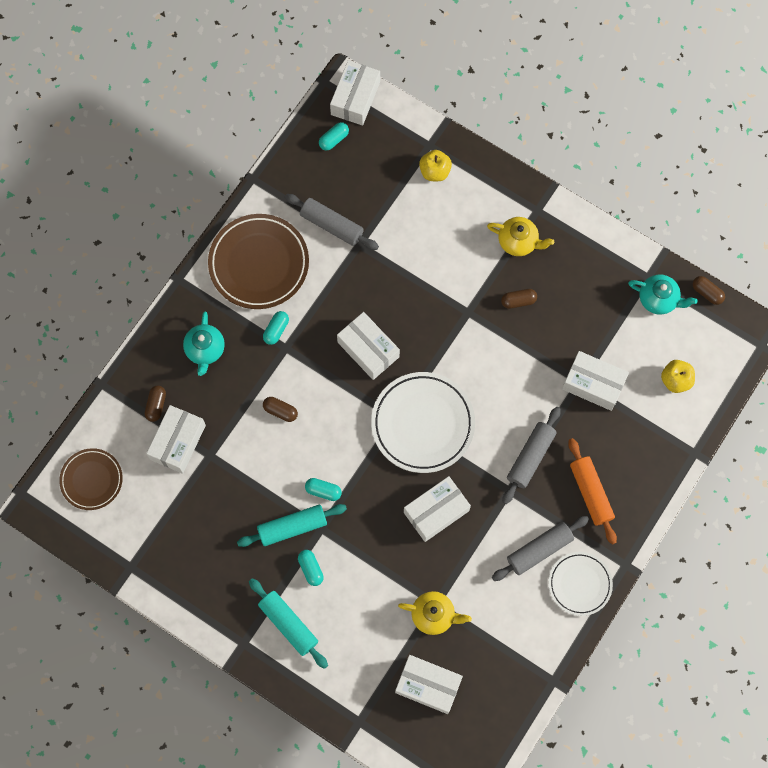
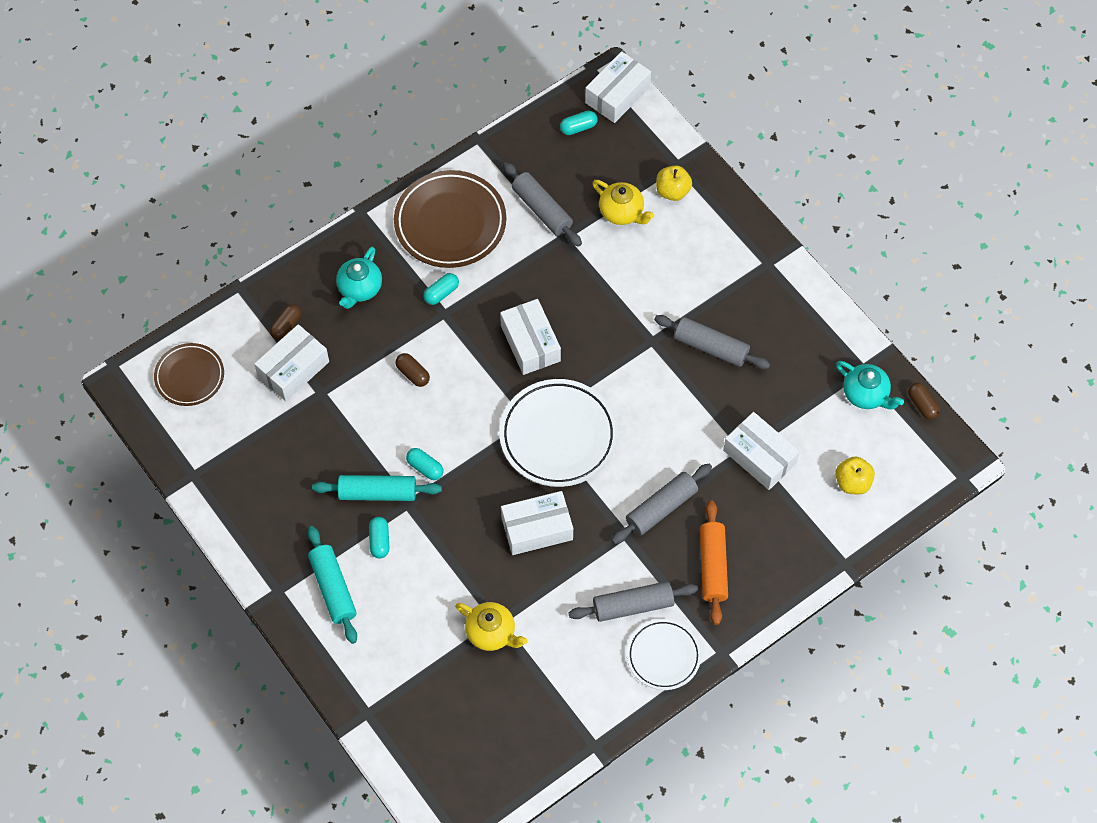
camera: 20 degrees right, 10 degrees down
(428, 685) = (456, 702): white box -> none
(518, 242) = (735, 288): yellow teapot -> yellow teapot (622, 212)
(518, 301) = (711, 347): brown capsule -> grey rolling pin

